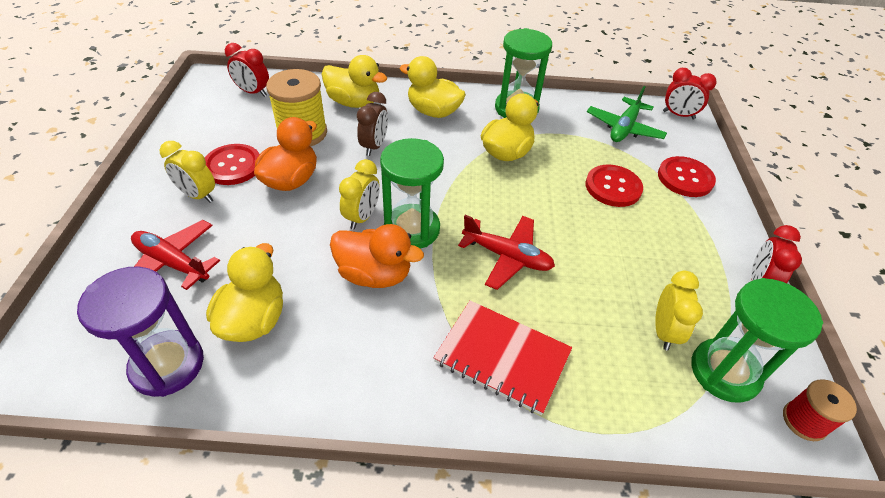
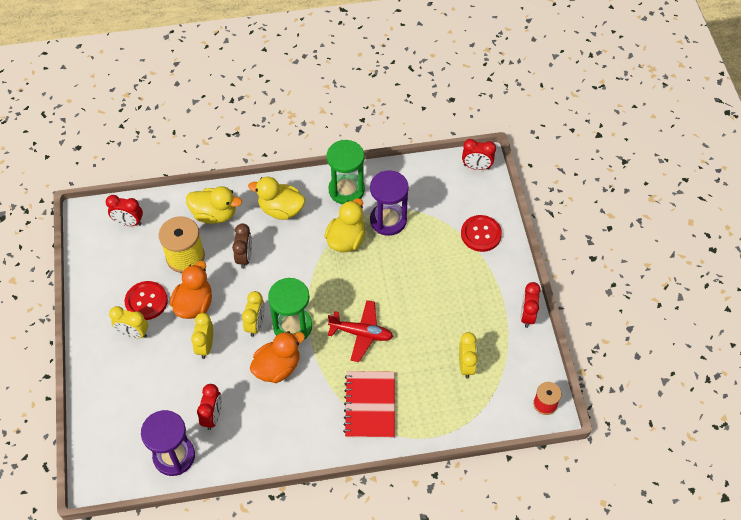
camera: 10 degrees left, 10 degrees up
(172, 263) = (143, 390): red plane -> none
(254, 320) = (212, 416): yellow duck -> red clock
(284, 228) = (205, 346): none -> yellow clock
(374, 274) = (277, 367): orange duck -> orange duck turned 45 degrees counterclockwise
(502, 357) = (370, 405): red notebook -> red notebook turned 75 degrees clockwise
(563, 144) = (388, 220): none -> purple hourglass
(613, 187) = (428, 255): red button -> none
(624, 128) = (433, 192): green plane -> none
(724, 372) = (502, 384): green hourglass -> none

